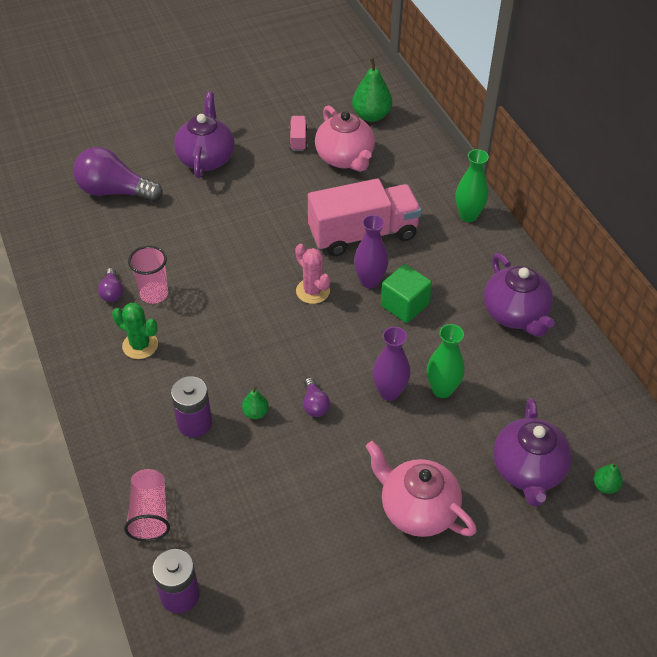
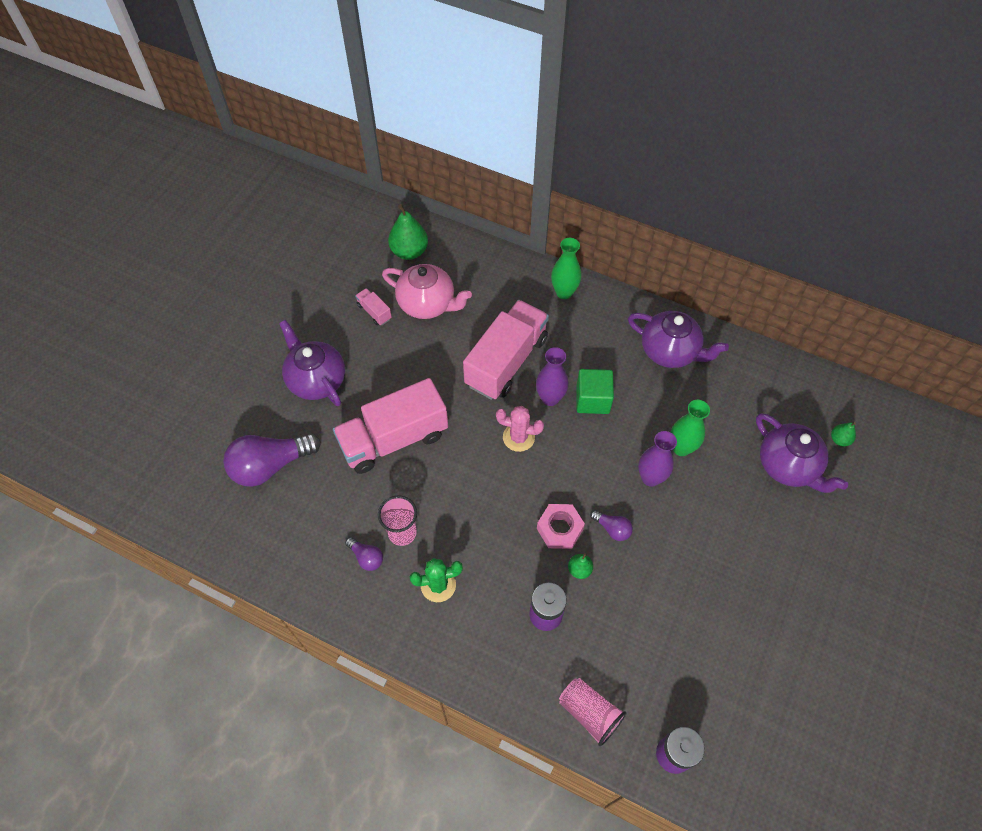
camera: 40 degrees left, 10 degrees up
(217, 230) = (394, 439): none -> pink truck
(272, 374) = (560, 529): none -> pink nut
(417, 509) = (753, 552): pink teapot -> none

